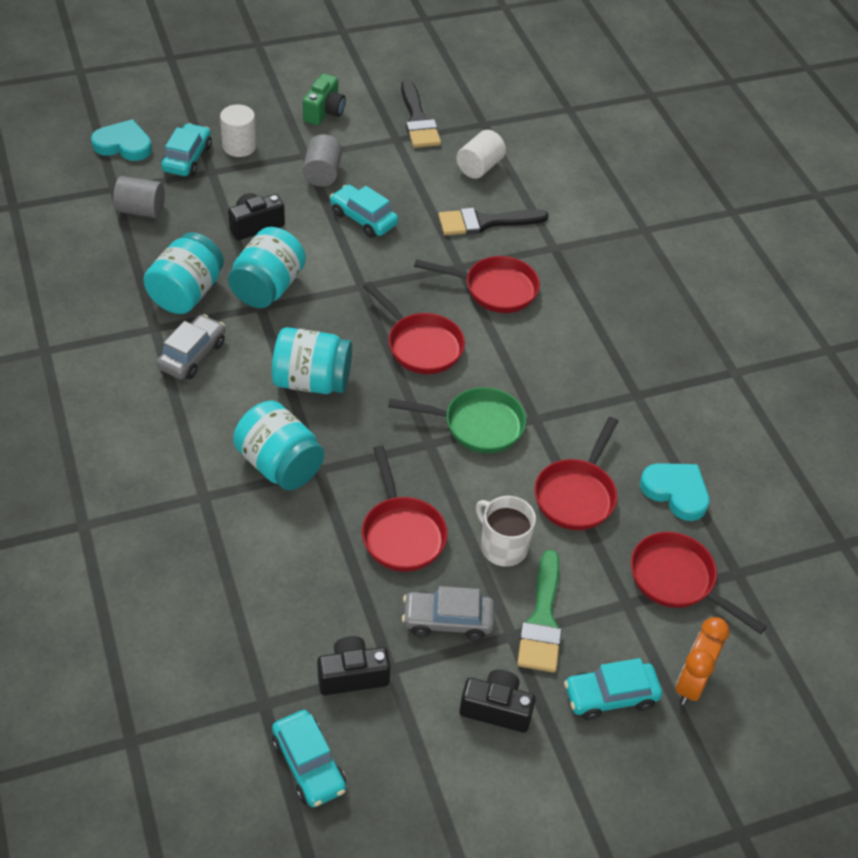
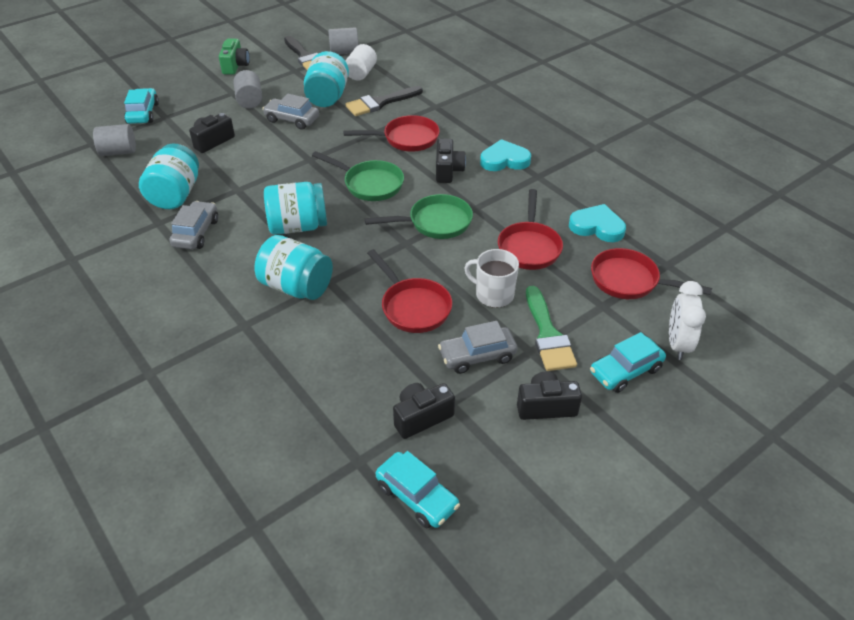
camera: 15 degrees left, 5 degrees down
(123, 145) = (90, 116): turquoise heart -> turquoise heart (504, 160)
(239, 146) = (180, 98): white cylinder -> none
(267, 287) = (238, 176): turquoise jar -> turquoise jar (327, 97)
(363, 219) = (292, 120): turquoise car -> grey car
(421, 345) = (370, 184): red pan -> green pan
(472, 125) = (344, 52): none -> grey cylinder
(526, 353) = (448, 170): none -> black camera
(691, 683) = (677, 344): orange clock -> white clock

